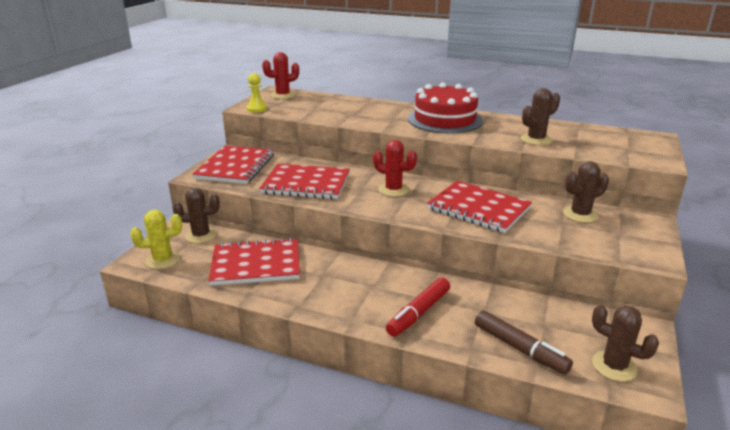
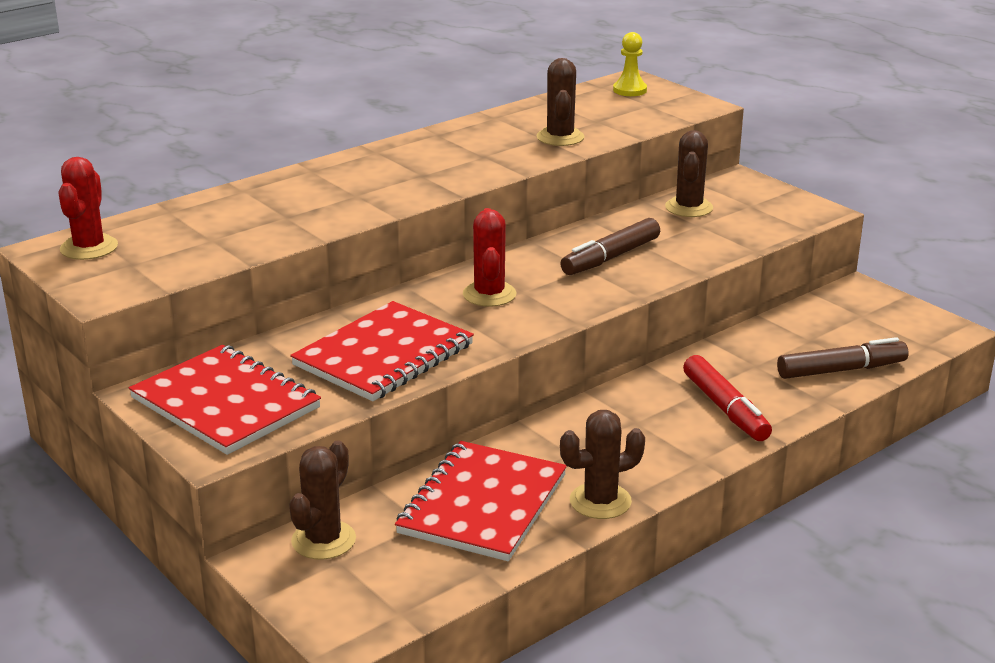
camera: 60 degrees left, 0 degrees up
(163, 260) = (371, 599): yellow cactus -> none
(257, 109) = (128, 286): yellow pawn -> yellow pawn (629, 90)
(393, 190) = (489, 294): red cactus -> red cactus turned 60 degrees counterclockwise
(445, 120) = (412, 163): red cake -> none
(478, 208) = (610, 257): red notebook -> brown marker
(614, 366) = (904, 331): brown cactus -> brown cactus (600, 501)

